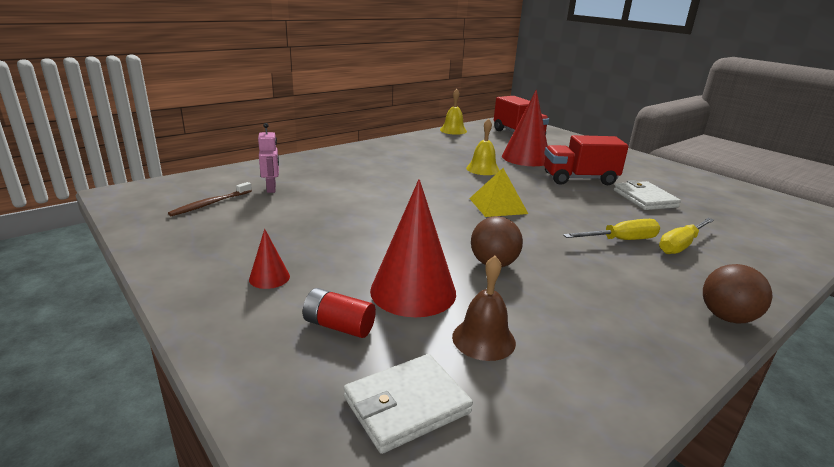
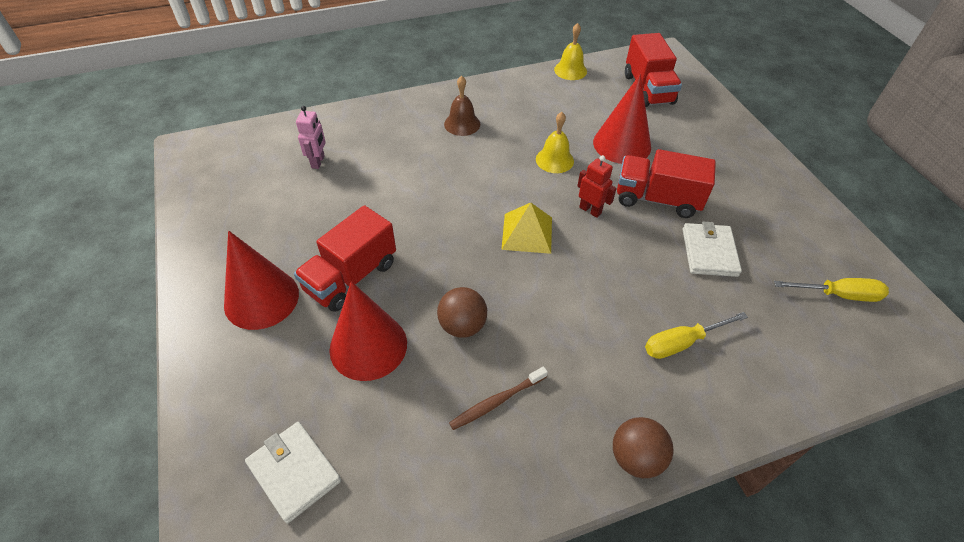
camera: 20 degrees right, 25 degrees up
(210, 204) = (255, 178): brown toothbrush -> brown toothbrush (496, 402)
(269, 277) = (261, 298): red cone -> red cone, size x2.13
(339, 326) = (288, 373): red battery -> none
(358, 250) = (351, 277): none -> red truck
(406, 405) = (294, 472): white wallet -> white wallet turned 60 degrees clockwise
(483, 339) = (392, 421): brown bell -> brown bell (462, 124)
(536, 189) = (590, 210): none -> red robot
(621, 240) = (619, 319): yellow screwdriver -> yellow screwdriver (838, 295)

